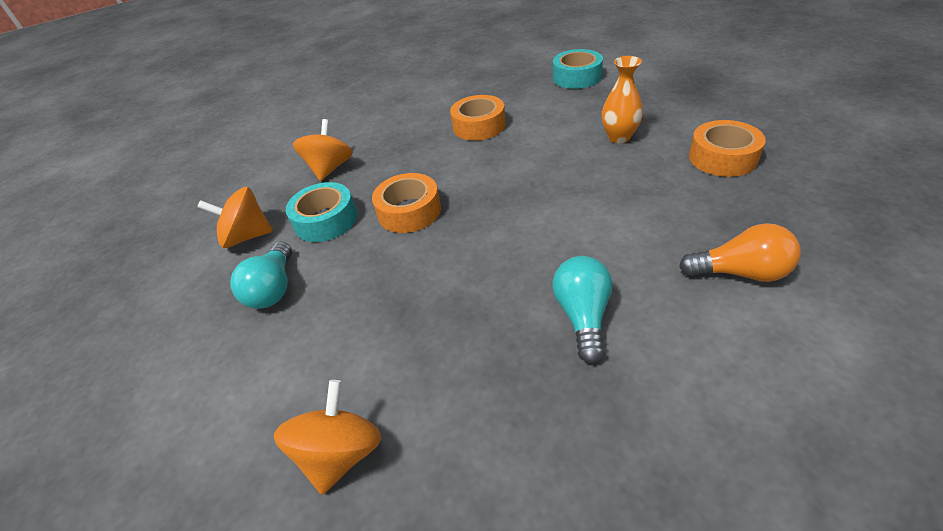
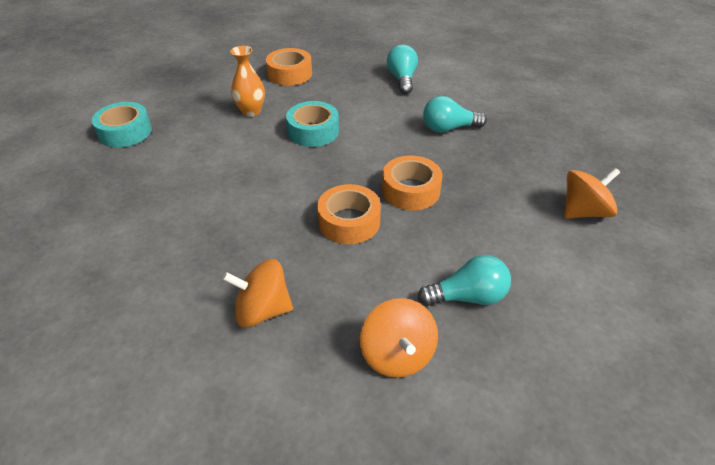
camera: 105 degrees left, 0 degrees up
(326, 220) = (364, 285): turquoise tape -> turquoise tape (313, 131)
(341, 453) = (584, 212): orange spinning top -> orange spinning top turned 150 degrees clockwise
(479, 126) = (202, 192): orange tape -> orange tape (410, 190)
(740, 272) = (402, 79): orange light bulb -> turquoise light bulb

